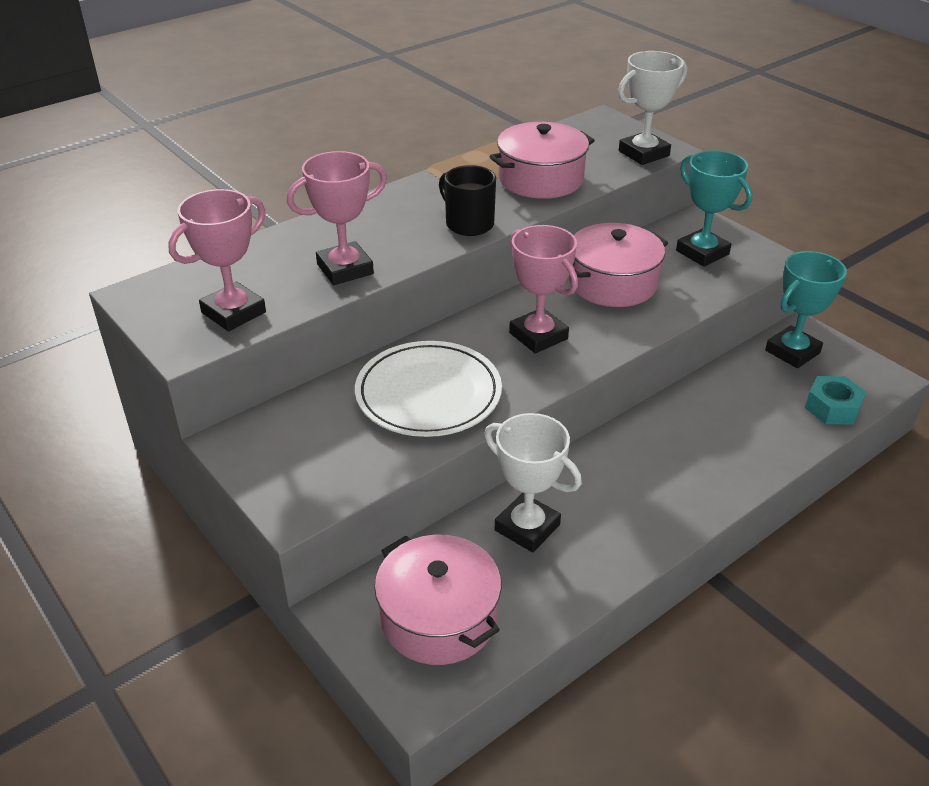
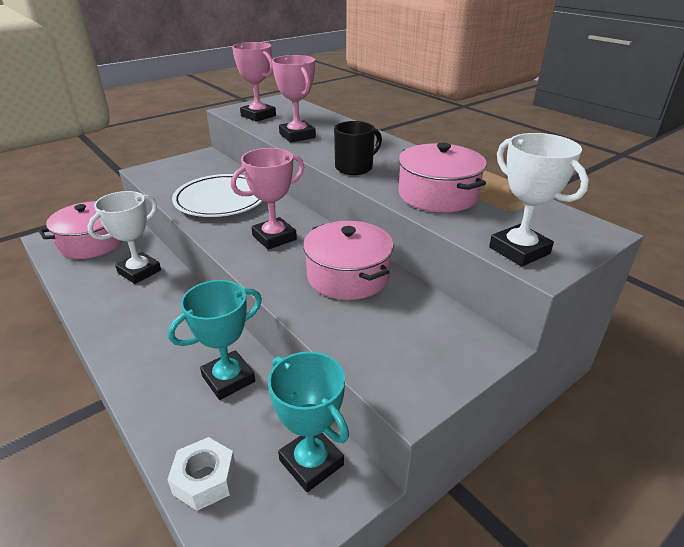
camera: 90 degrees right, 5 degrees down
(702, 252) = (411, 340): turquoise trophy -> turquoise trophy (228, 379)
(832, 408) = (205, 479): turquoise nut -> white nut

